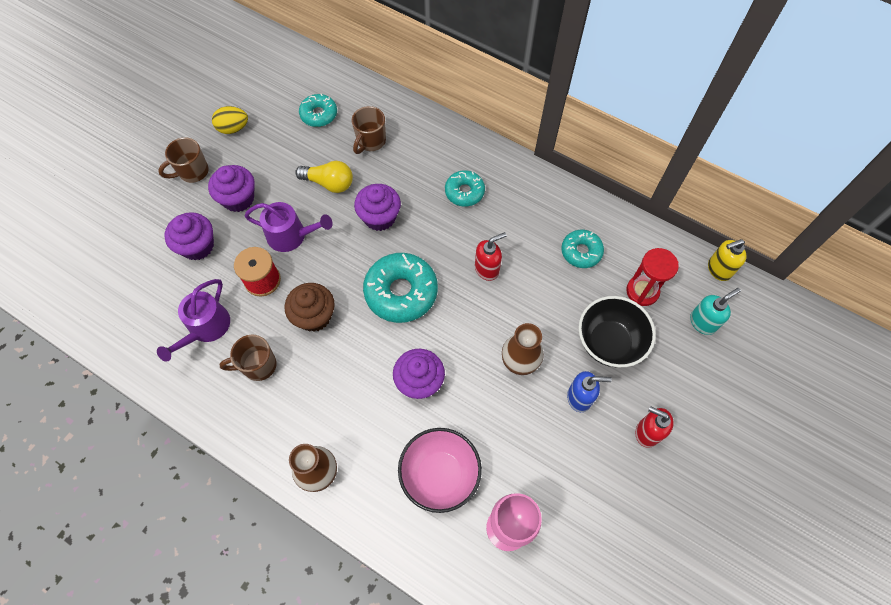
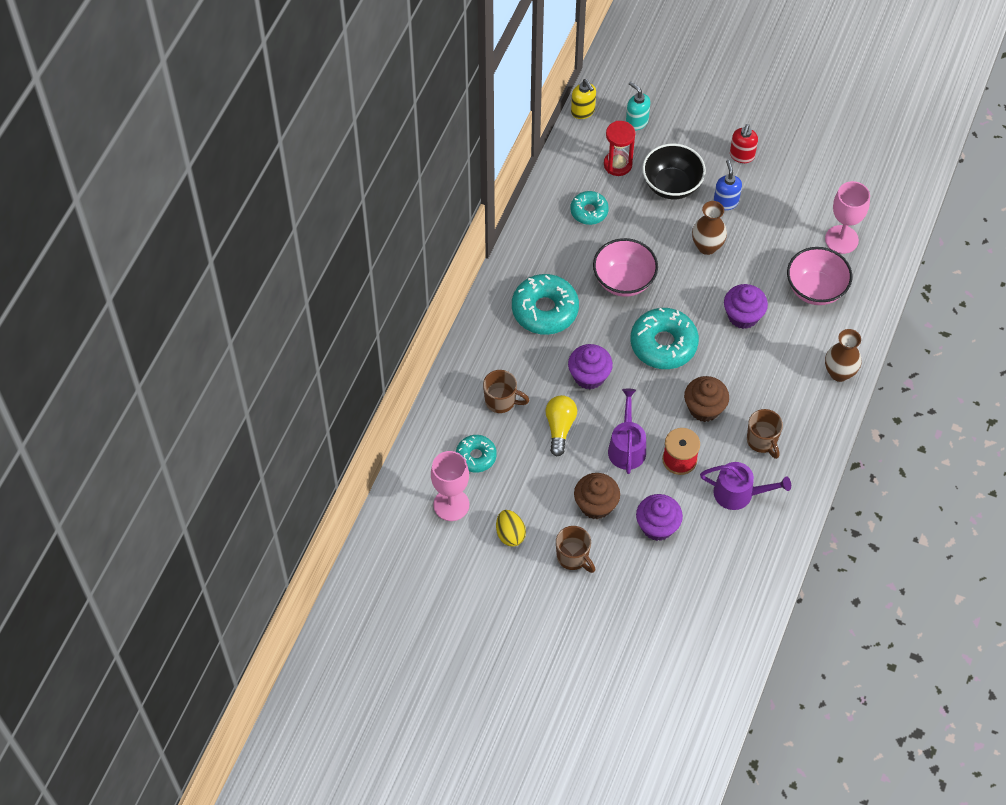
camera: 100 degrees left, 5 degrees down
(238, 199) = (596, 505): purple cupcake -> brown cupcake
(277, 91) = (451, 504): none -> pink goblet
(464, 192) = (545, 310): turquoise donut -> turquoise donut, size x1.71
(487, 269) = (624, 281): red soap dispenser -> pink bowl

